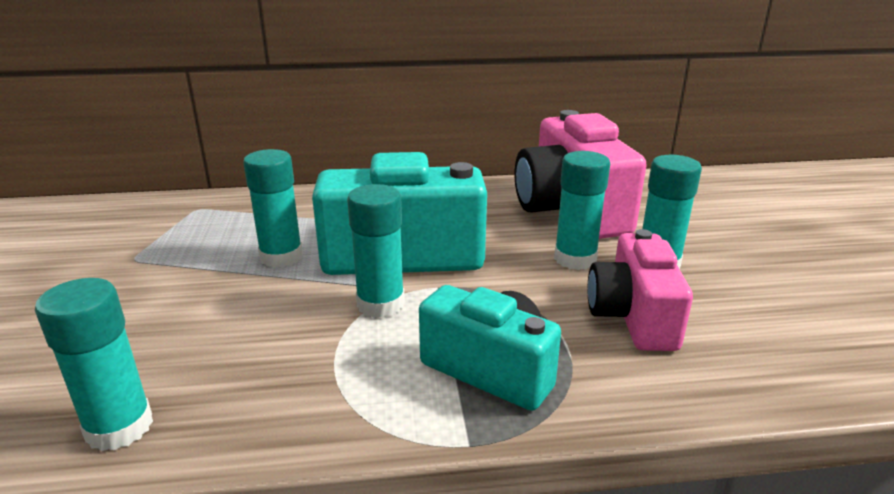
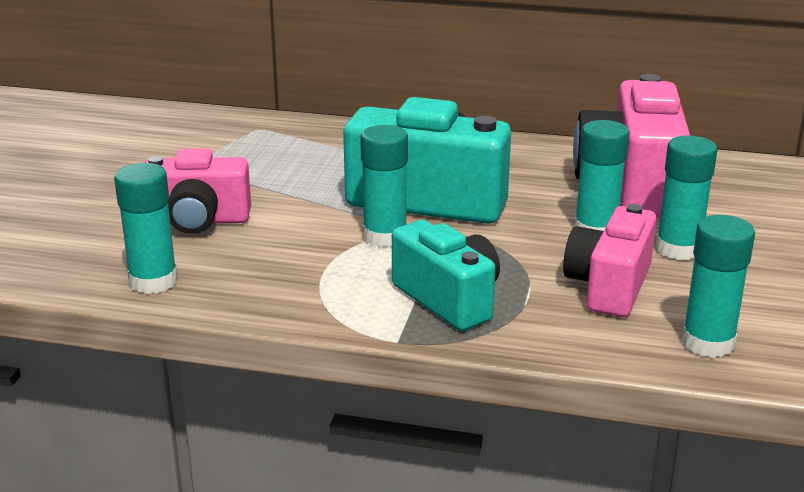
camera: 20 degrees right, 0 degrees up
(159, 325) = (198, 221): none -> pink camera
(281, 257) = (317, 184): turquoise glue stick -> turquoise glue stick (708, 343)

